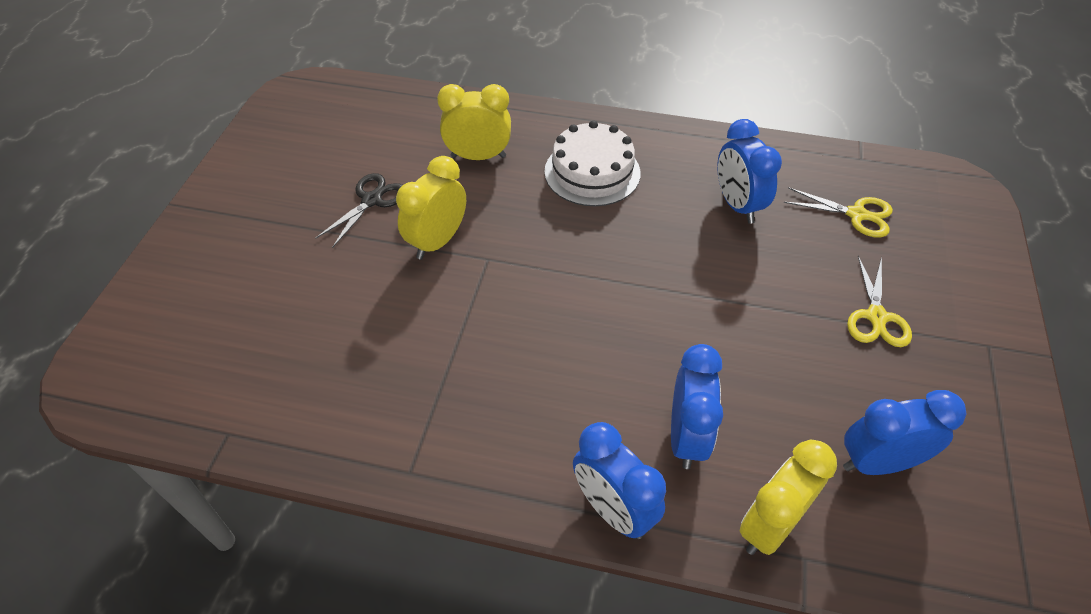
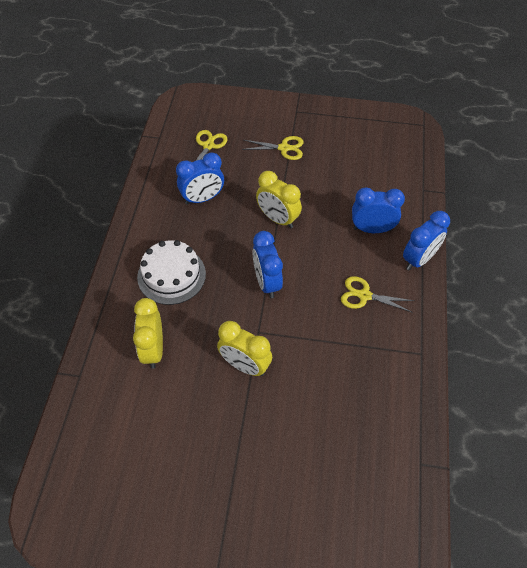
camera: 95 degrees left, 5 degrees up
(372, 200) = (204, 419): black scissors -> none
(537, 402) = (364, 295): none -> yellow scissors
(770, 525) = (411, 200): yellow clock -> yellow clock (277, 219)
(878, 462) = (370, 160): blue clock -> blue clock (267, 282)

